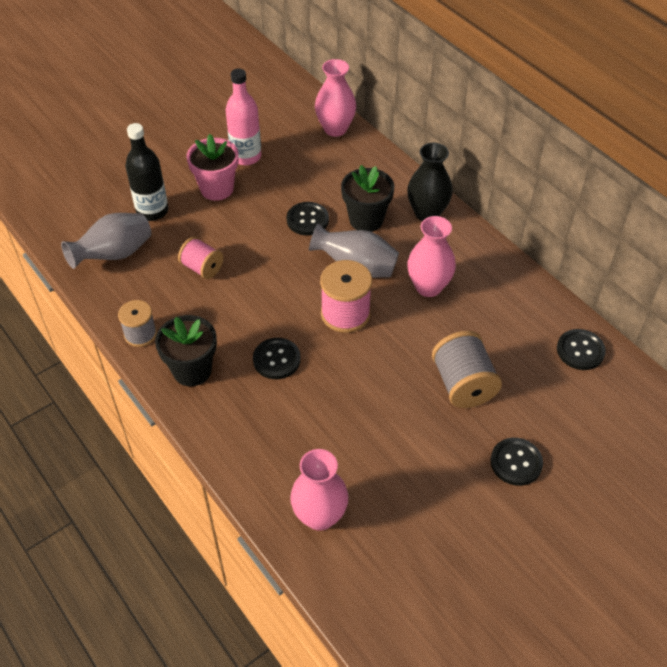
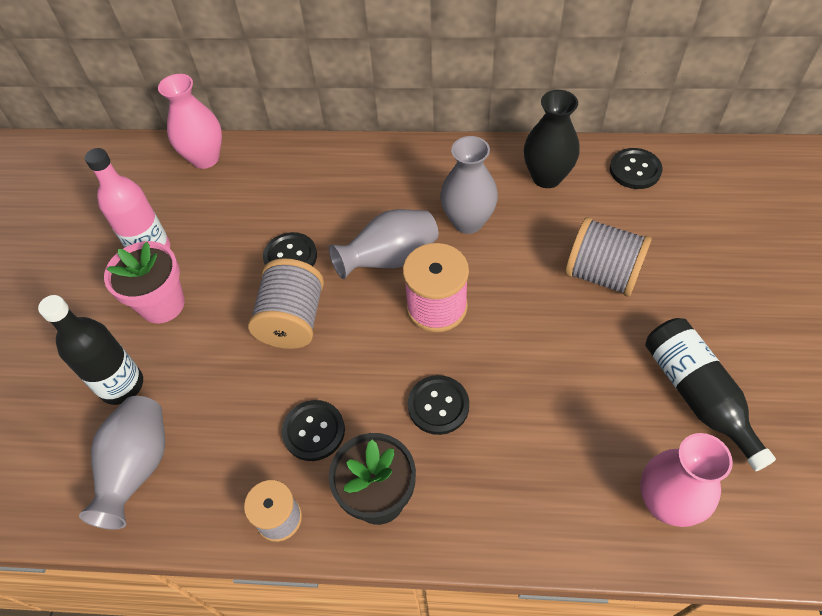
camera: 45 degrees left, 5 degrees up
(202, 268) = (251, 391): pink spool -> none
(265, 252) = (293, 320): none -> grey spool
(366, 220) = (341, 212): black flower pot -> none
(418, 491) = (697, 395): none -> black bottle
(427, 213) = (383, 164): black vase -> black vase (546, 177)
(428, 287) = (468, 222): pink vase -> grey vase
(516, 462) = (719, 296): black button -> black button (314, 431)

